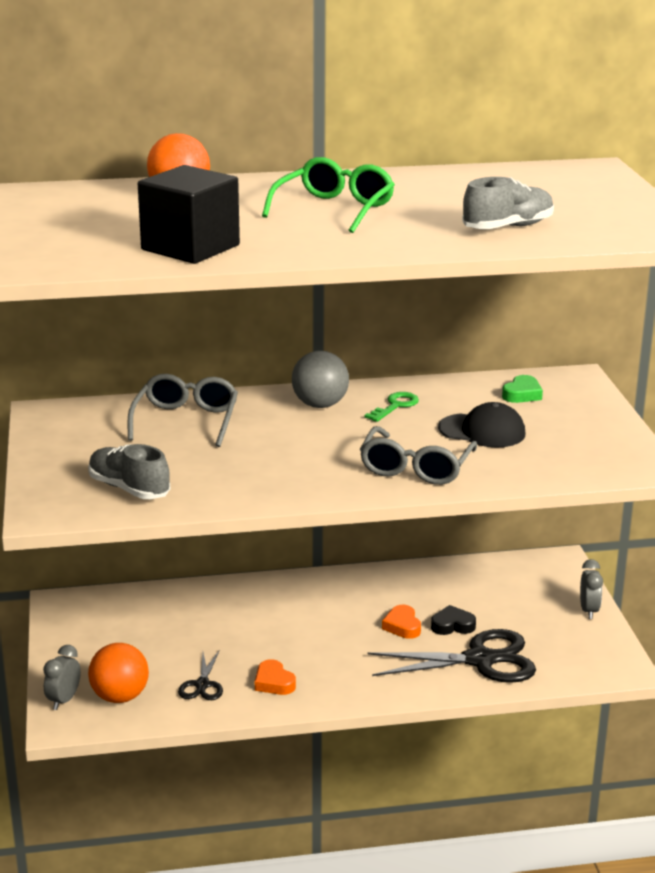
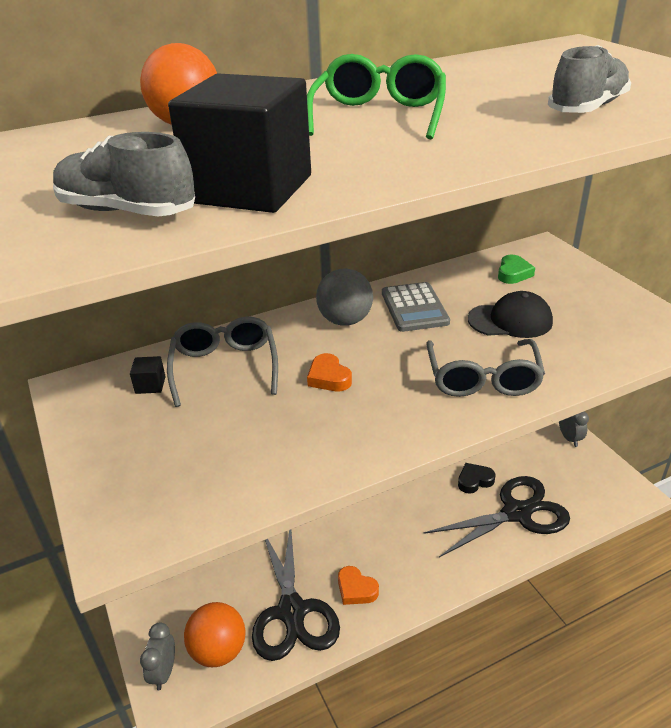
camera: 15 degrees left, 10 degrees up
(114, 422) = (150, 385): none -> black cube
(129, 489) = (204, 478): grey shoe -> grey shoe (127, 211)
(202, 685) = (292, 611): black scissors -> black scissors, size x2.00
(395, 406) = (414, 308): green key -> grey calculator
(402, 626) = (435, 492): orange heart -> orange heart (329, 377)

